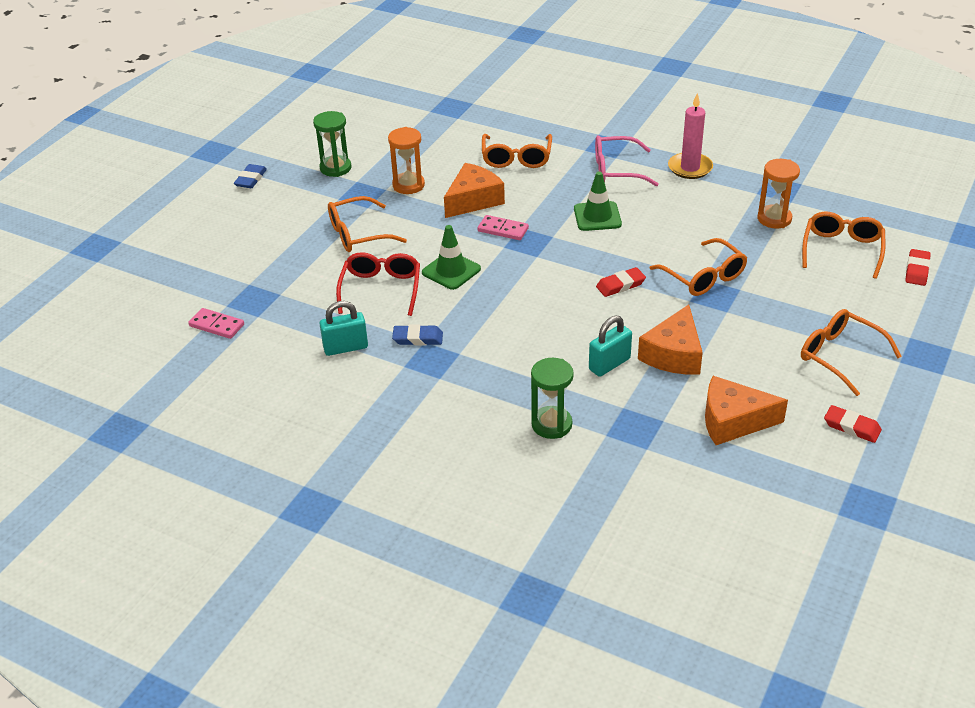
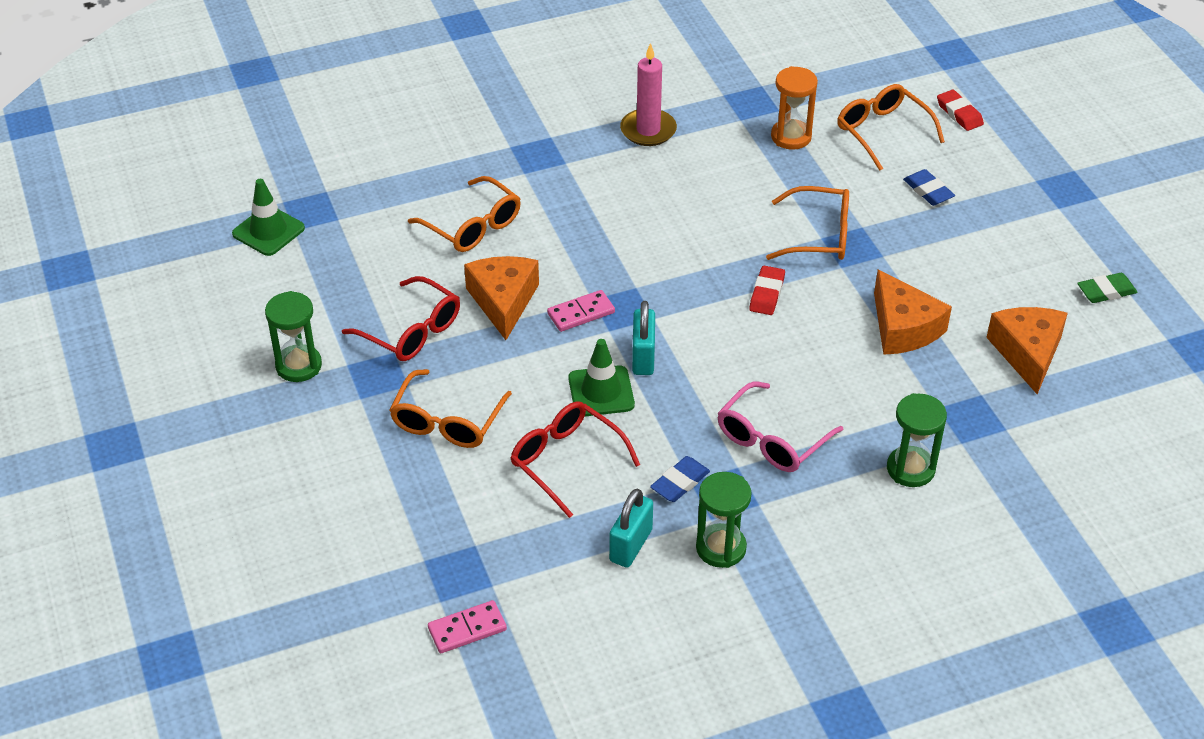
camera: 50 degrees left, 5 degrees up
(251, 179) = (221, 446): blue eraser -> blue eraser (928, 191)
(385, 382) = (721, 548): none -> green hourglass
(408, 185) = (411, 331): orange hourglass -> red glasses
(597, 216) = (644, 238): green traffic cone -> green traffic cone (268, 231)
(609, 364) = (870, 377): turquoise padlock -> turquoise padlock (643, 357)
(617, 170) = (587, 176): pink glasses -> pink glasses (772, 439)
(733, 421) = (1027, 353): orange cheese -> orange cheese turned 135 degrees clockwise
(840, 356) = (1016, 235): orange glasses -> none
(852, 427) = (1106, 291): red eraser -> green eraser

